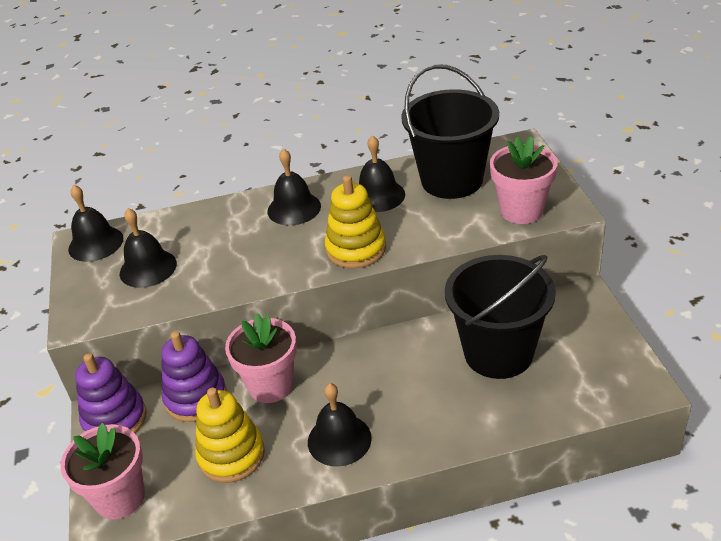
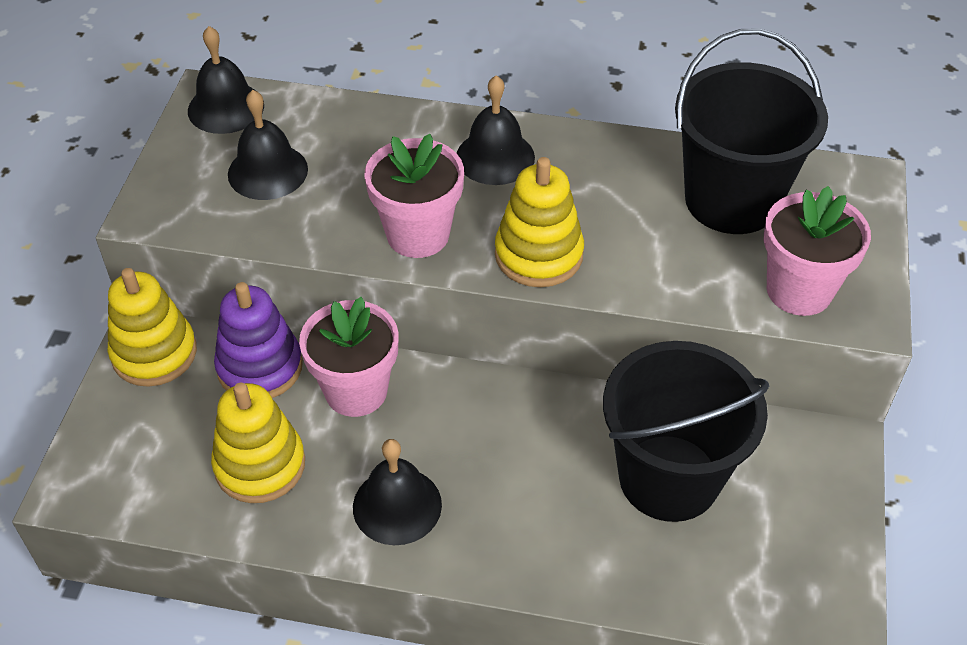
camera: 20 degrees right, 10 degrees up
(115, 419) = (154, 353): purple stacking toy -> yellow stacking toy
(120, 497) = (108, 460): pink flower pot -> pink flower pot (418, 234)
(378, 195) = (616, 183): black bell -> none

